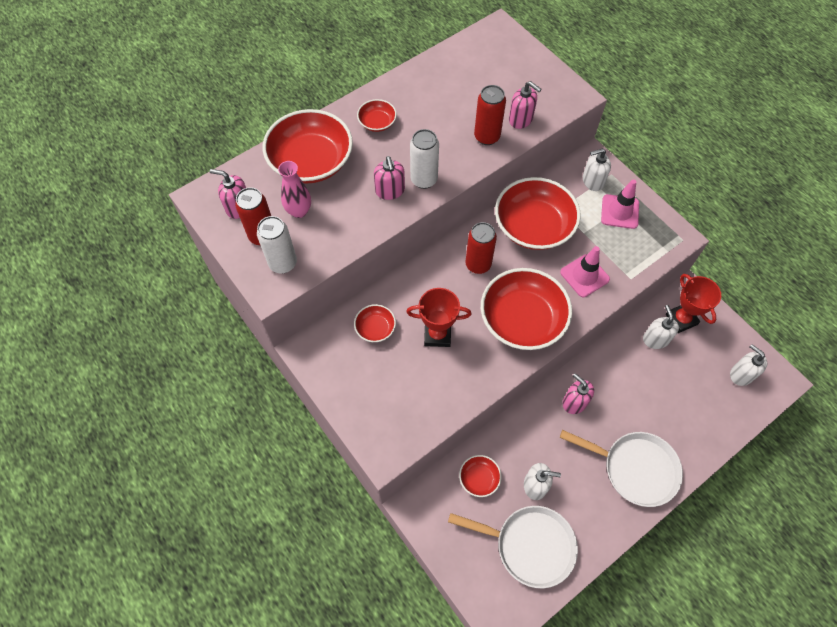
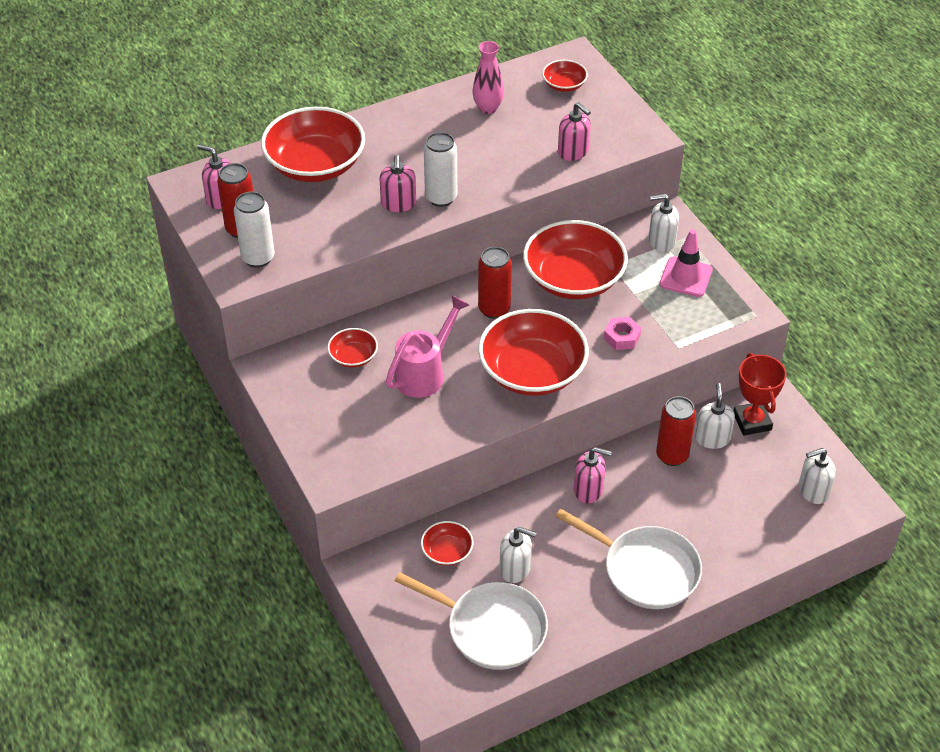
camera: 10 degrees right, 15 degrees down
(299, 211) = (289, 211): pink vase -> pink vase (488, 108)
(377, 122) = (402, 135): red bowl -> red bowl (564, 85)
(437, 335) = (425, 373): red trophy -> pink watering can
(487, 137) = (527, 164): red can -> red can (672, 455)
(574, 402) = (588, 490): pink soap dispenser -> pink soap dispenser turned 135 degrees clockwise
(584, 276) = (621, 337): pink traffic cone -> pink nut
(741, 374) = (813, 491): white soap dispenser -> white soap dispenser turned 75 degrees counterclockwise

